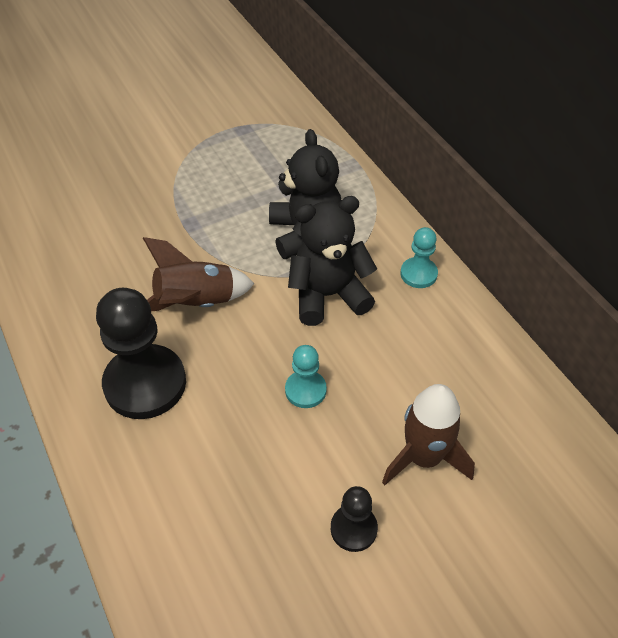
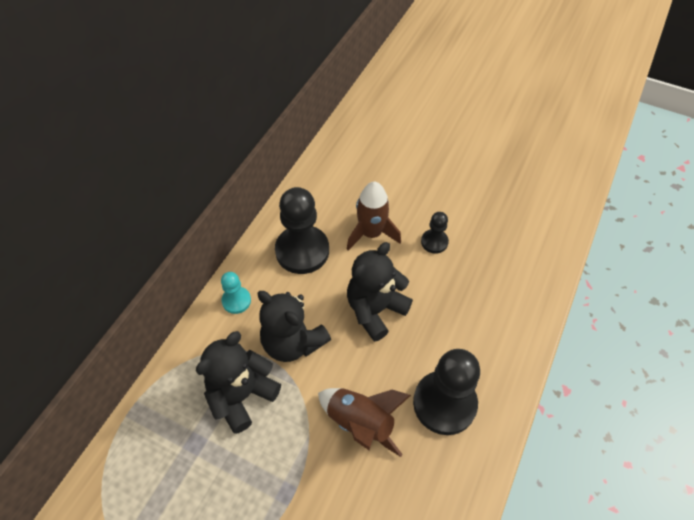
camera: 125 degrees left, 5 degrees up
(305, 390) = (375, 310): turquoise pawn -> black teddy bear
(447, 365) = (302, 251): none -> black pawn

